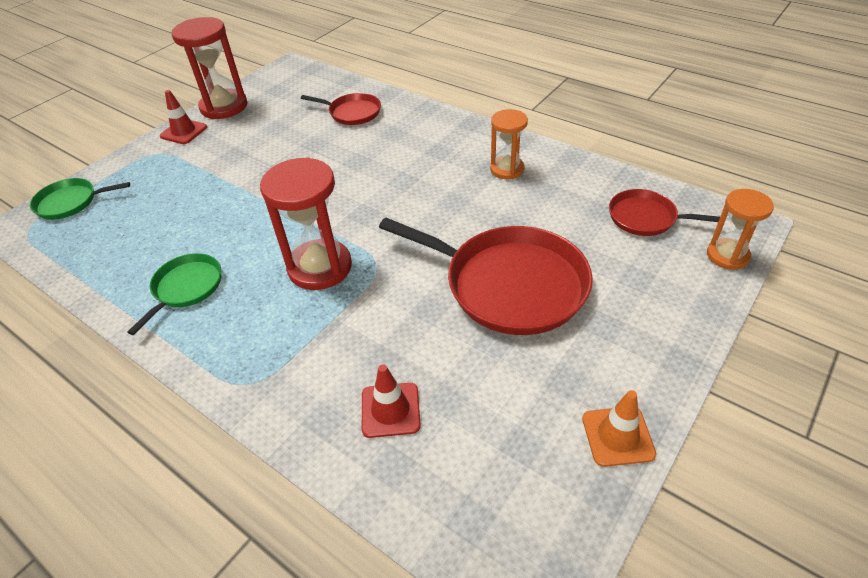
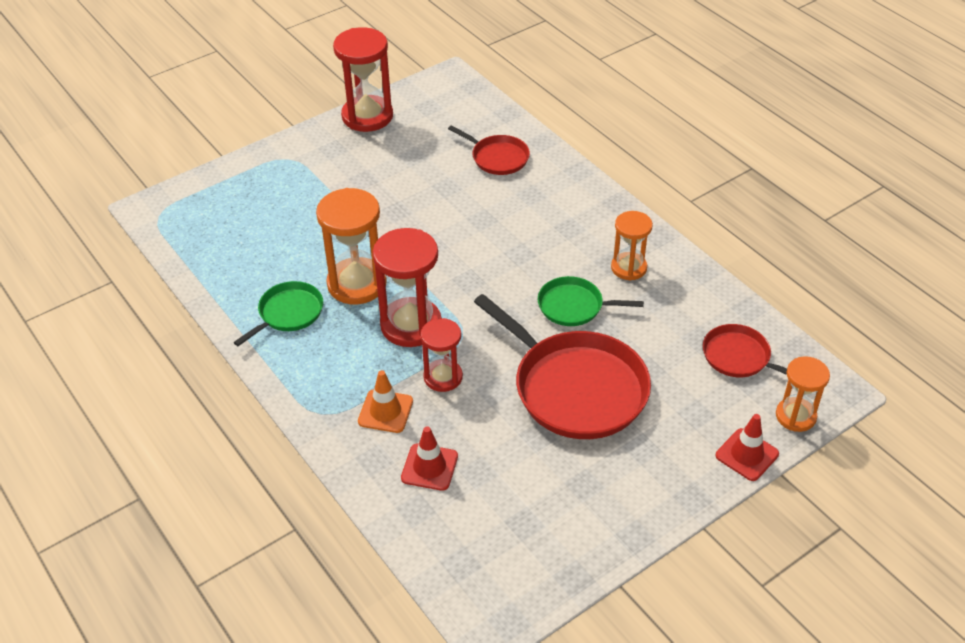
camera: 15 degrees right, 0 degrees up
(70, 202) = (199, 195): green pan -> green pan (574, 306)
(184, 132) = (320, 138): red traffic cone -> red traffic cone (747, 455)
(252, 243) = (357, 284): none -> orange hourglass
(370, 309) = (443, 377): none -> red hourglass
(618, 436) = (604, 539): orange traffic cone -> orange traffic cone (385, 411)

